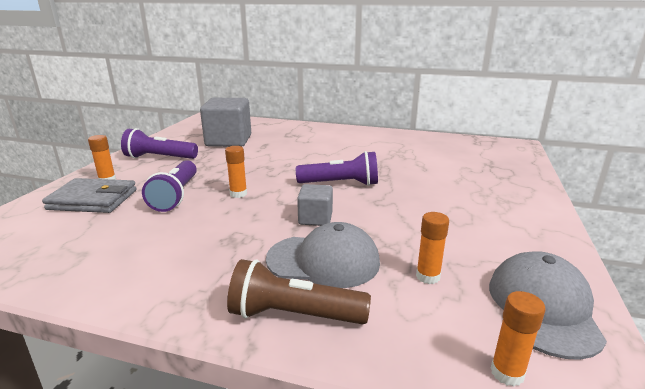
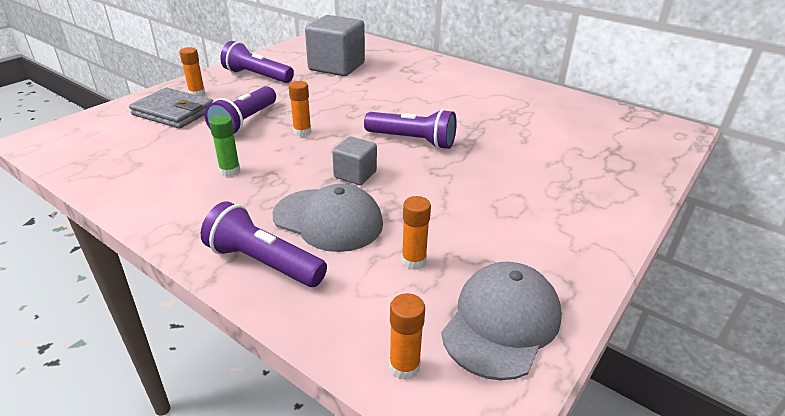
camera: 20 degrees right, 10 degrees up
(192, 239) = (230, 171): none -> green glue stick
(293, 315) = (263, 263): brown flashlight -> purple flashlight

